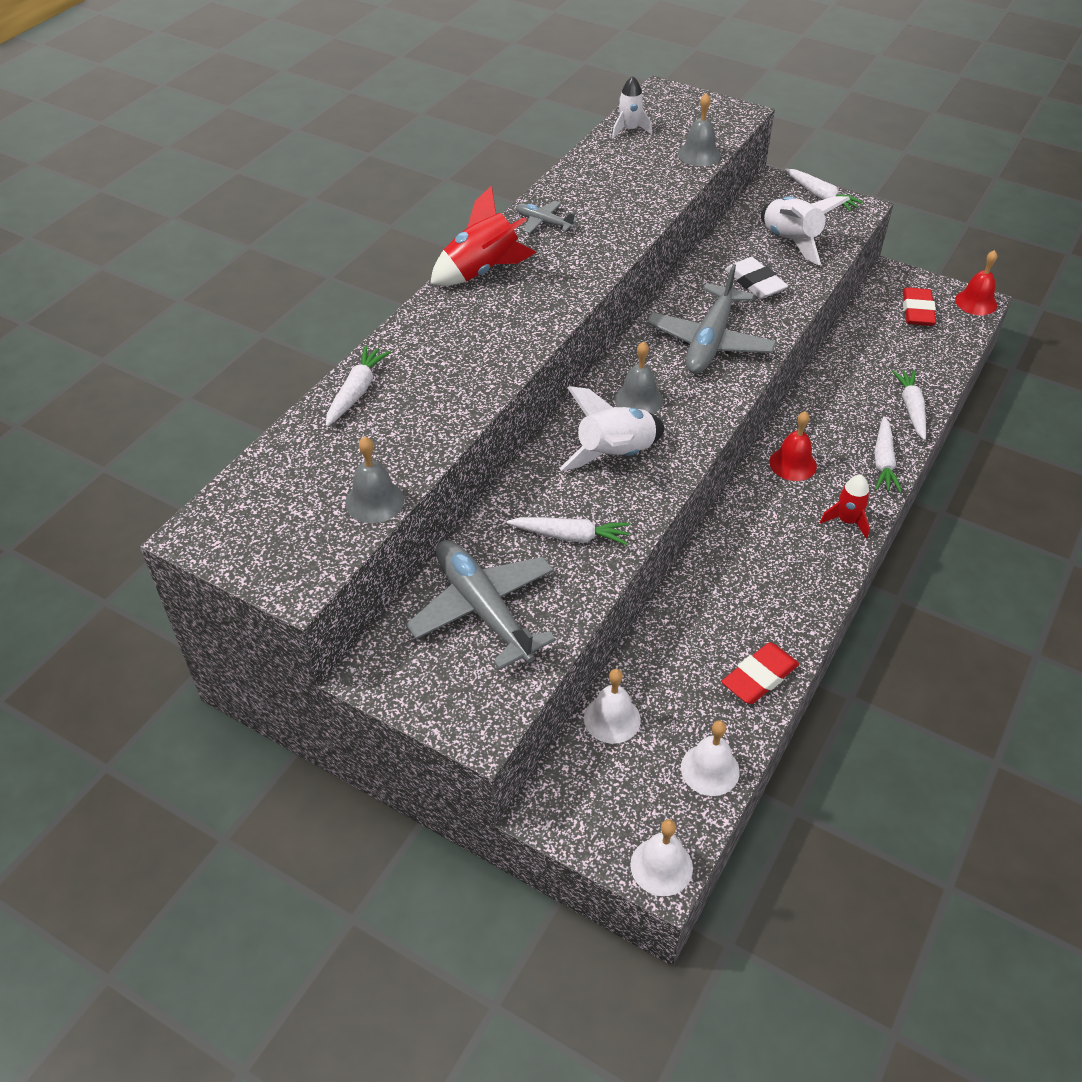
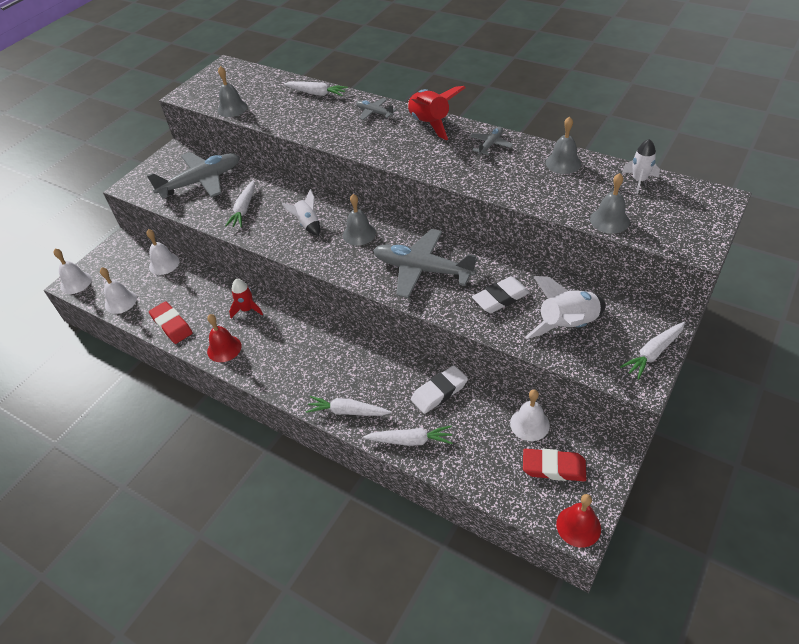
camera: 95 degrees right, 0 degrees up
(437, 324) = (374, 113): none -> grey plane
(590, 173) = (563, 163): none -> grey bell
(615, 455) = (307, 224): white rocket -> white rocket, size x0.61
(792, 464) = (349, 354): red bell -> red bell (224, 348)
(839, 385) = (439, 392): none -> white eraser
(847, 521) = (288, 381): red rocket -> red rocket (247, 309)
(868, 322) = (529, 424): none -> white bell

